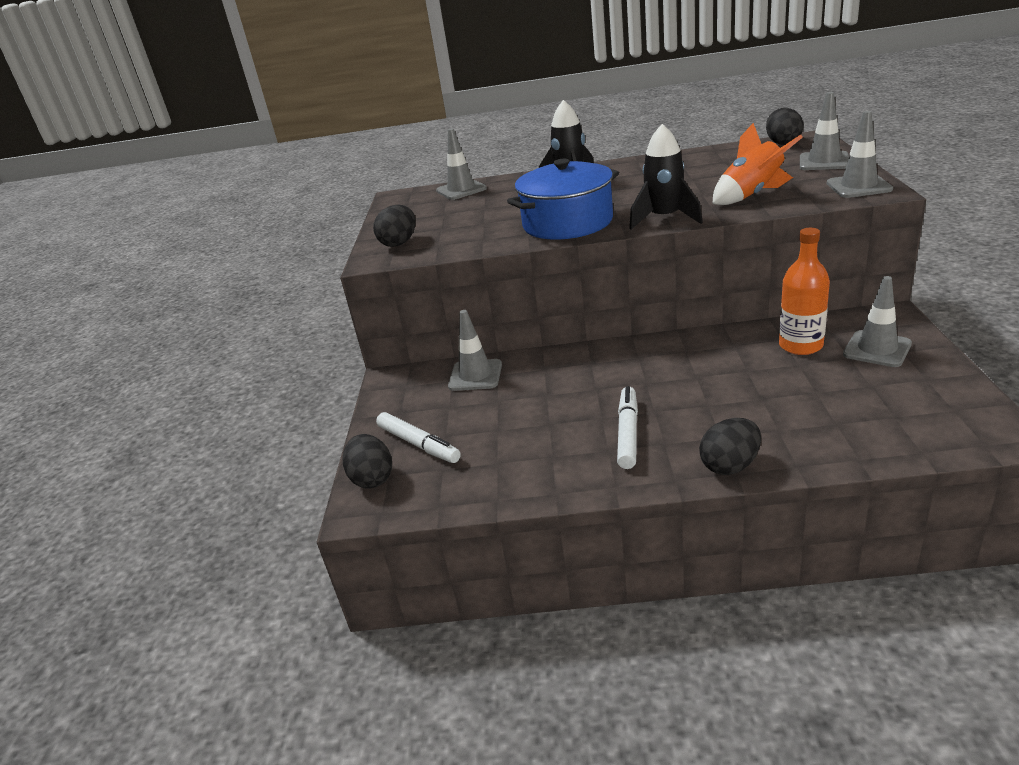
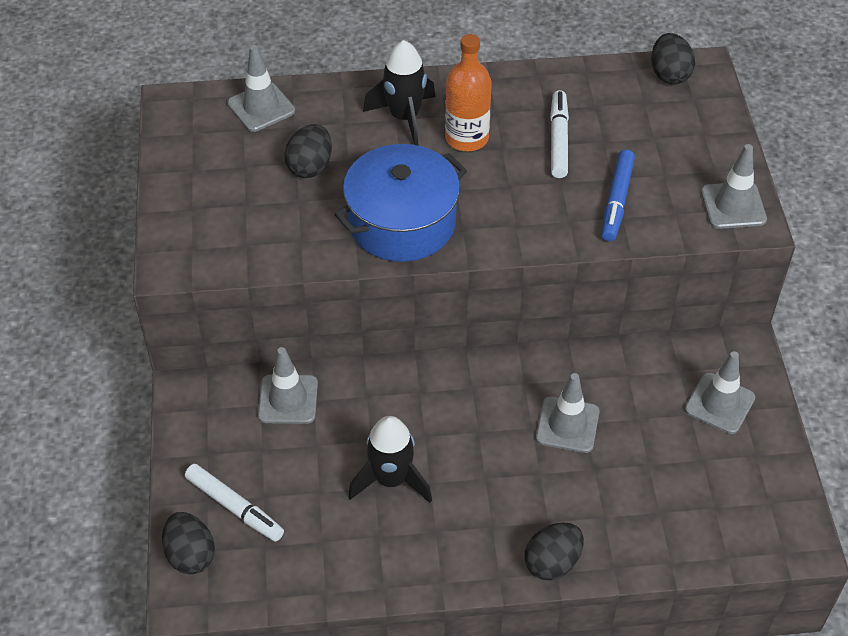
camera: 10 degrees left, 20 degrees up
(399, 243) = (196, 230): black egg -> black egg (310, 166)
(628, 433) = (456, 508): white marker -> white marker (558, 140)
(664, 218) = (514, 235): black rocket -> black rocket (391, 479)
(752, 195) = (616, 201): orange rocket -> blue marker
(800, 345) = (645, 388): orange bottle -> orange bottle (466, 138)
(824, 162) = (707, 136): grey traffic cone -> grey traffic cone (567, 425)

